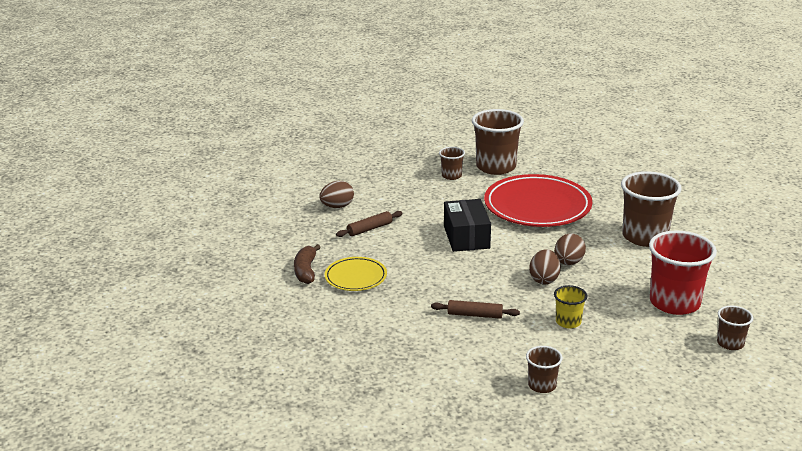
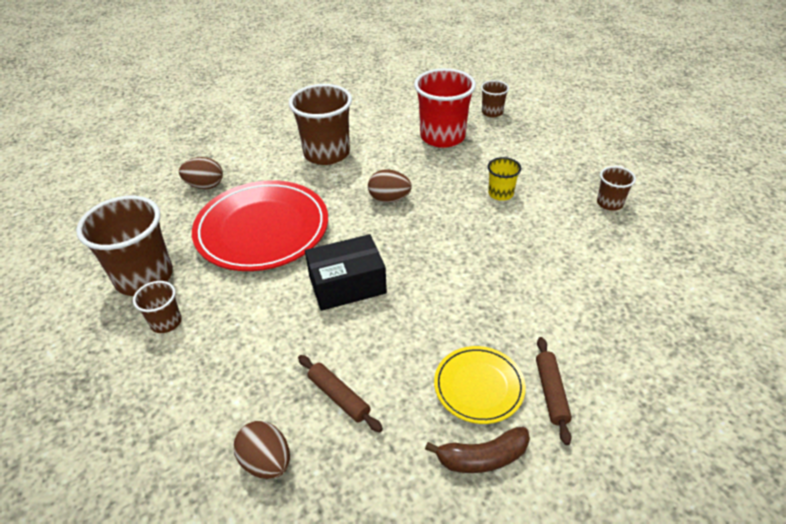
camera: 100 degrees left, 15 degrees up
(475, 315) = (517, 258): brown rolling pin -> brown rolling pin (551, 392)
(544, 279) = (428, 213): brown egg -> brown egg (205, 186)

